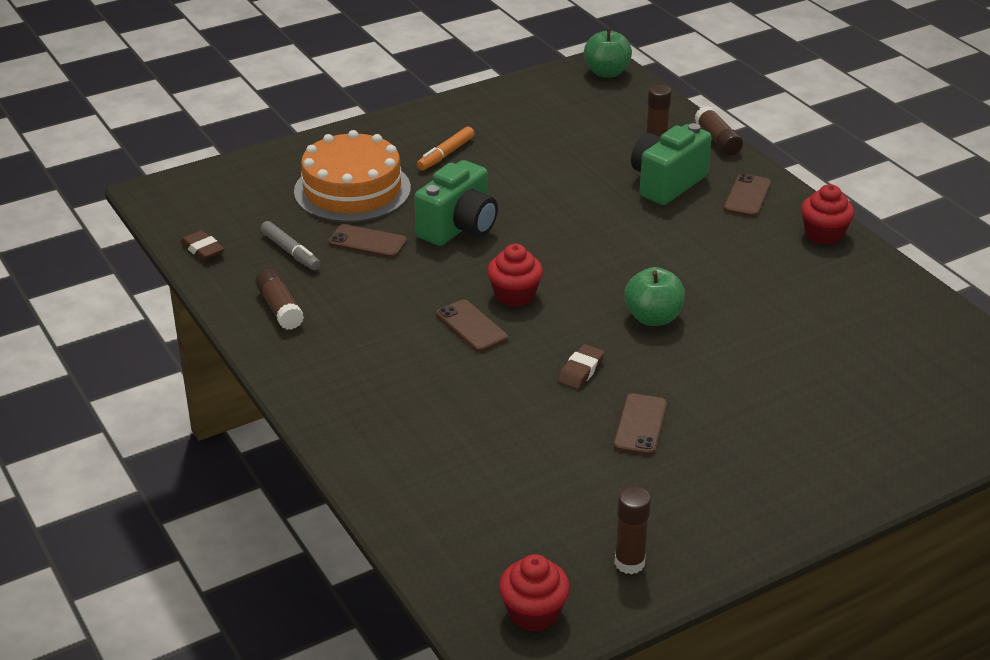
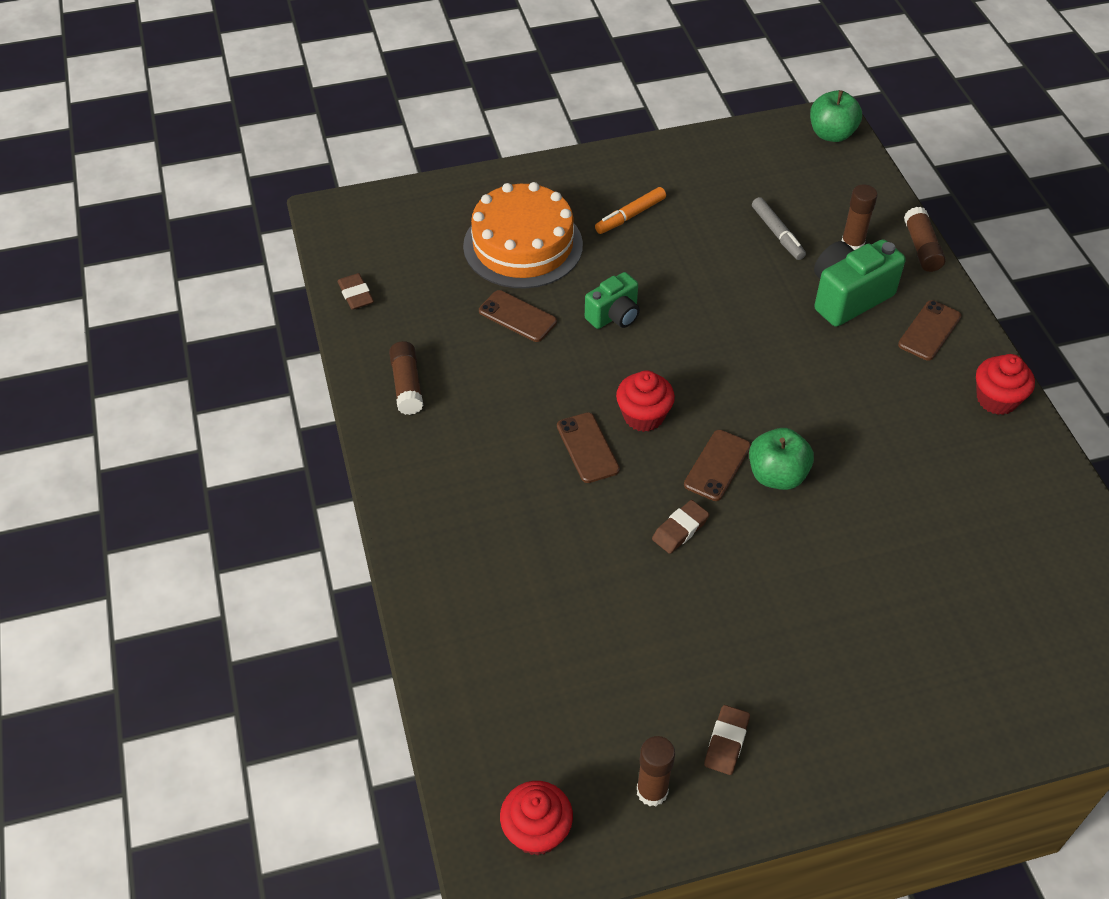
camera: 15 degrees right, 15 degrees up
(291, 252) = (439, 314): grey marker -> grey marker (777, 234)
(459, 228) = (614, 316): green camera -> green camera, size x0.63
(640, 425) = (719, 614): brown phone -> brown phone (717, 465)
(683, 514) = (726, 742): none -> brown eraser

